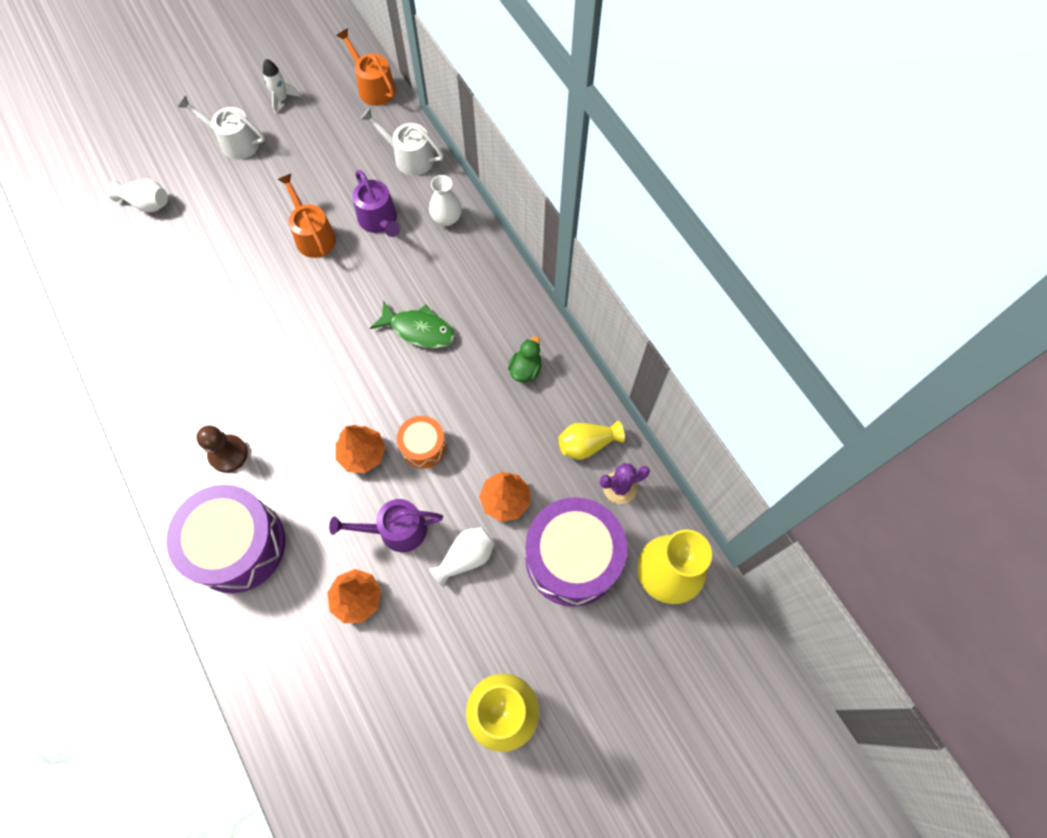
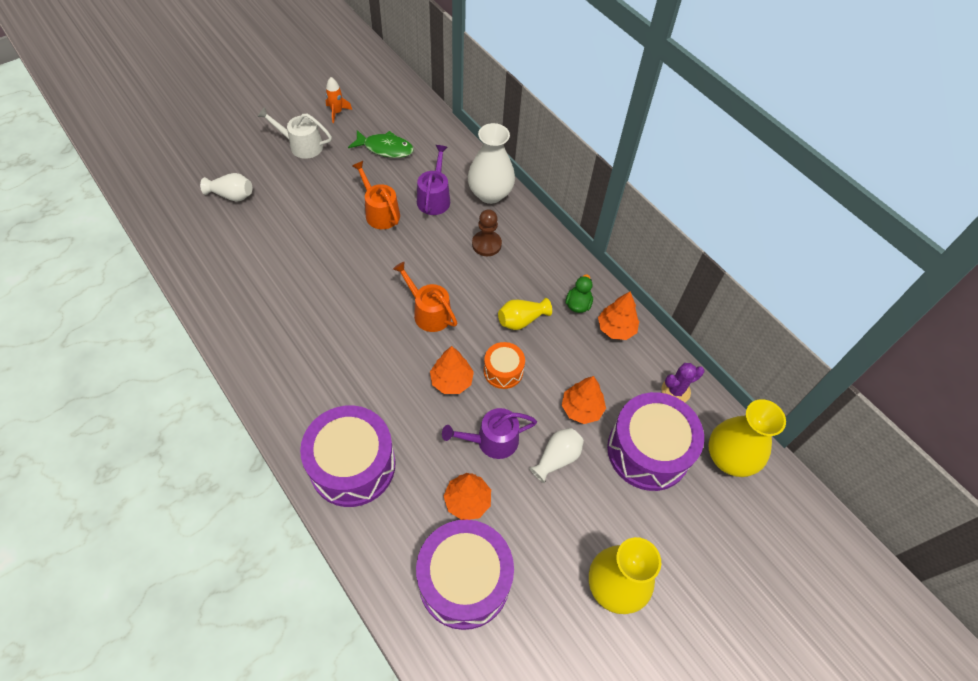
camera: 10 degrees left, 10 degrees down
(228, 454) = (332, 390): brown pawn -> brown pawn (486, 244)
(282, 99) = (337, 112): white rocket -> orange rocket
(339, 688) = (464, 580): none -> purple drum
(373, 87) = (412, 100): orange watering can -> orange watering can (429, 312)
(379, 220) = (434, 198): purple watering can -> purple watering can turned 135 degrees counterclockwise
(409, 157) = (451, 150): white watering can -> none
(419, 330) = (482, 279): green fish -> green fish (385, 148)
(446, 218) = (490, 193): white vase -> white vase, size x1.72
(565, 404) = (616, 328): none -> orange tree
(587, 444) = (641, 359): yellow vase -> yellow vase (521, 320)

